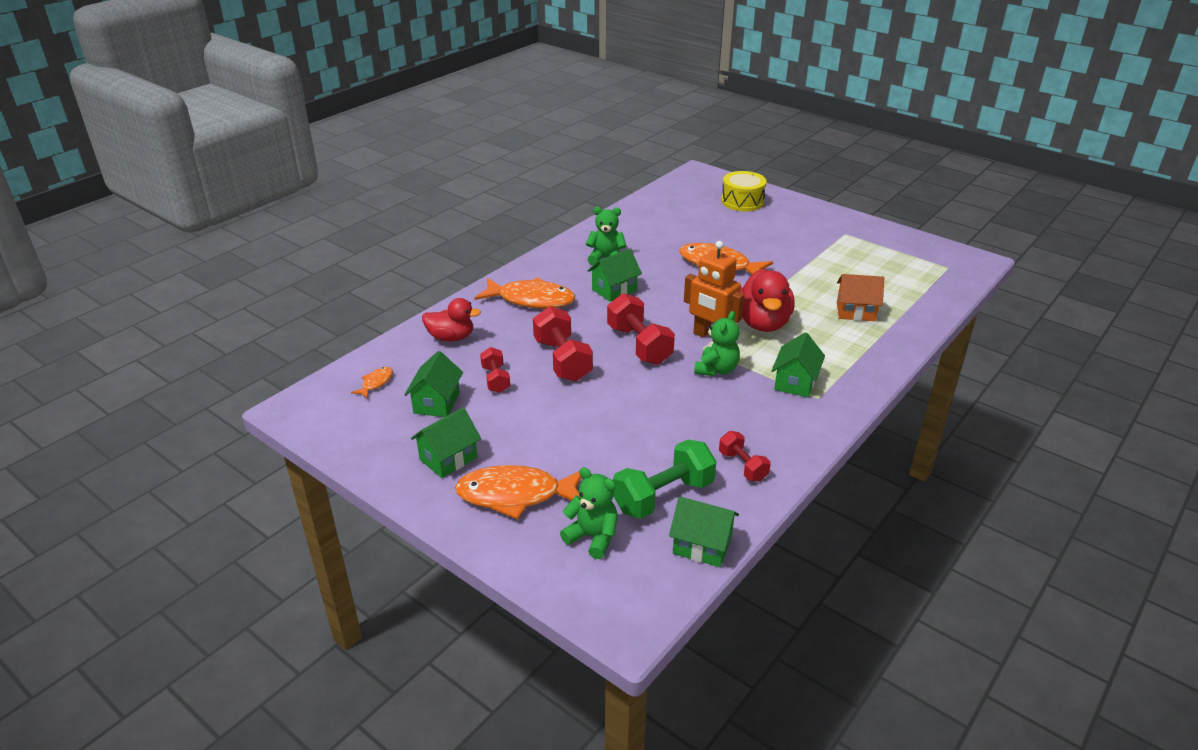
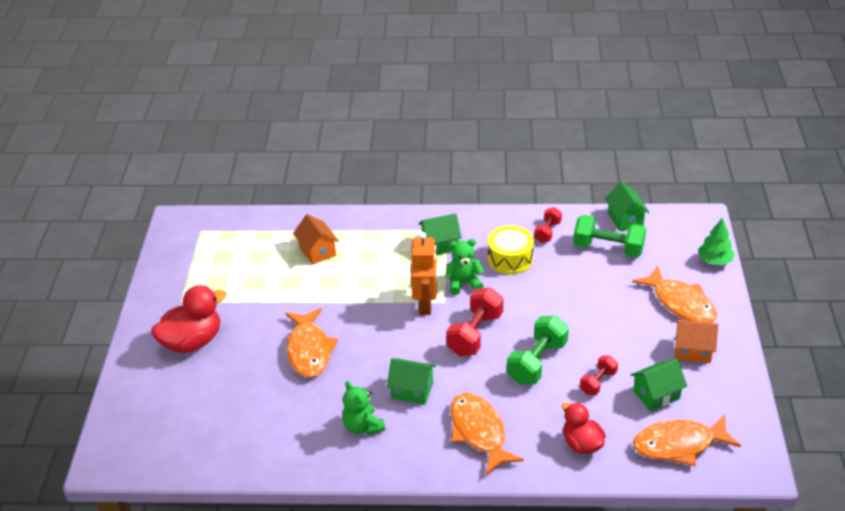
camera: 125 degrees left, 5 degrees up
(376, 383) = (679, 445): orange fish -> orange fish, size x2.22
(448, 459) = (692, 350): green house -> orange house
(541, 574) = (714, 261): none -> green tree
(562, 360) = (537, 362): red dumbbell -> green dumbbell
(593, 537) = (669, 257): green teddy bear -> none
(742, 201) = (158, 393): yellow drum -> yellow drum (510, 259)
(763, 323) = (380, 288): red duck -> red duck (192, 342)

